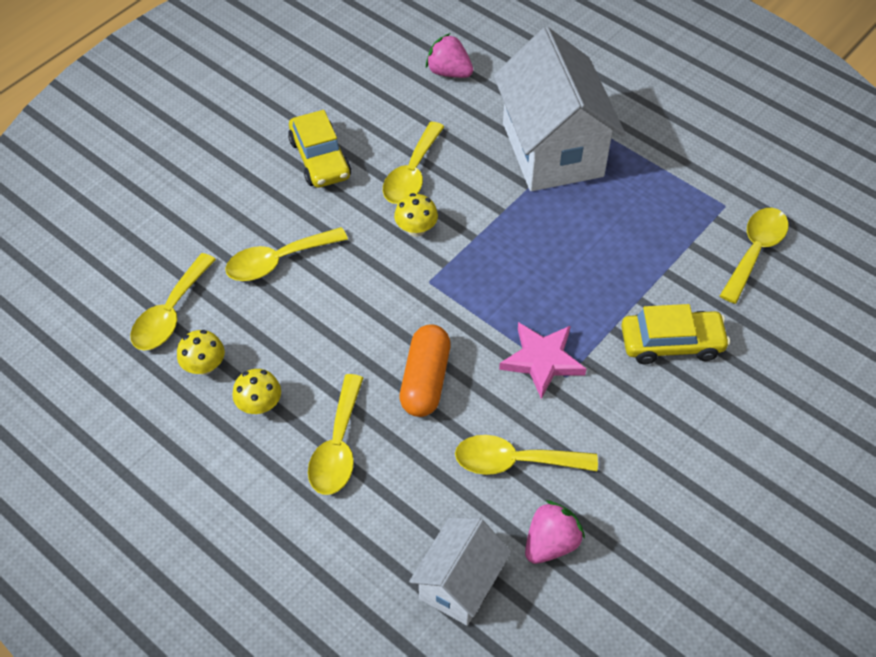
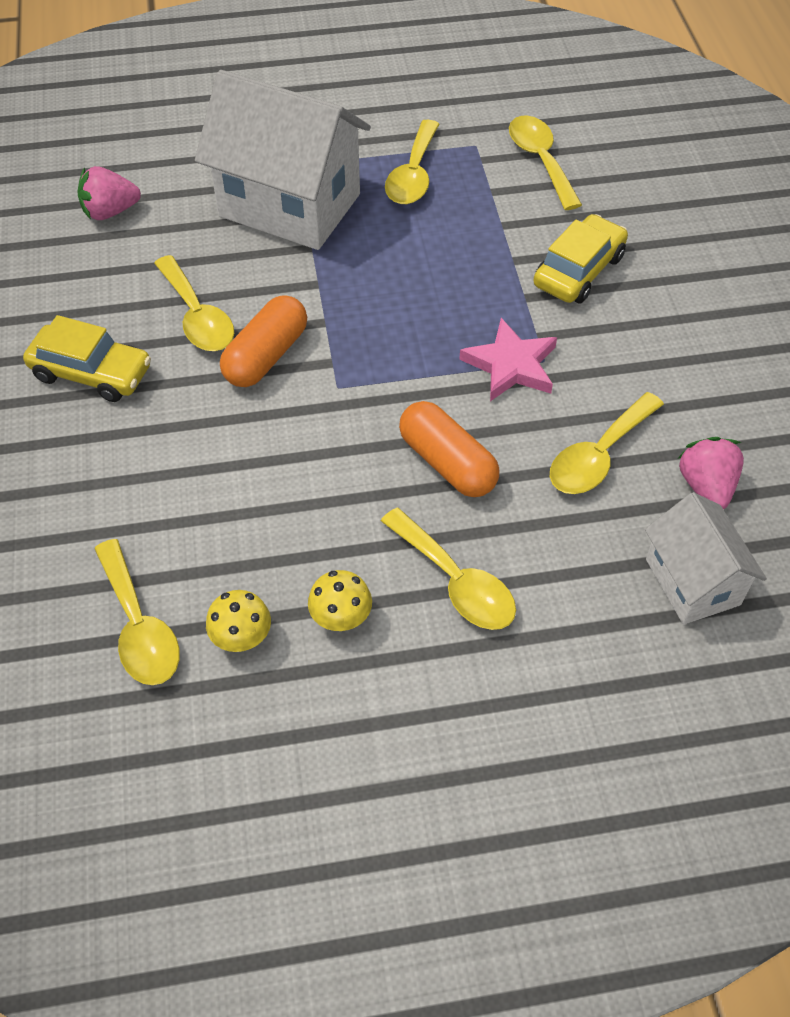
camera: 50 degrees left, 0 degrees up
(278, 261) = (179, 488): yellow spoon -> yellow spoon (413, 175)
(416, 229) = (266, 356): yellow mushroom -> orange capsule

